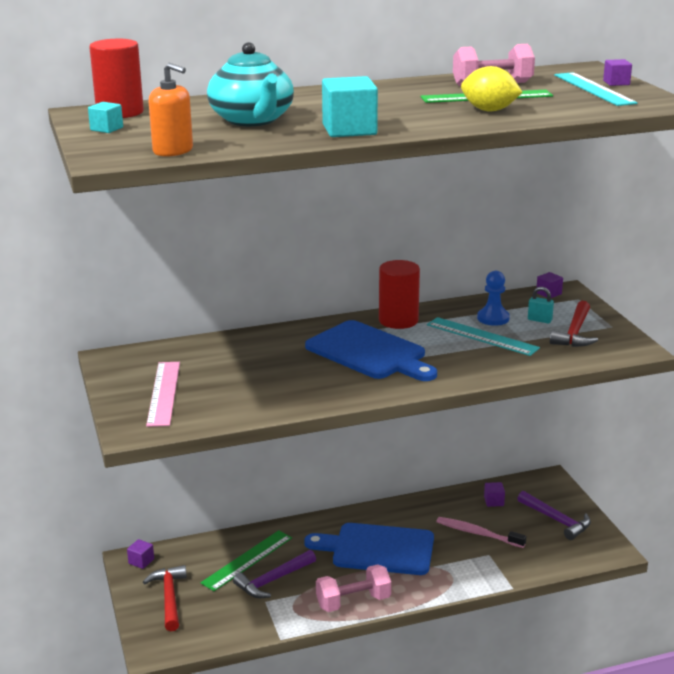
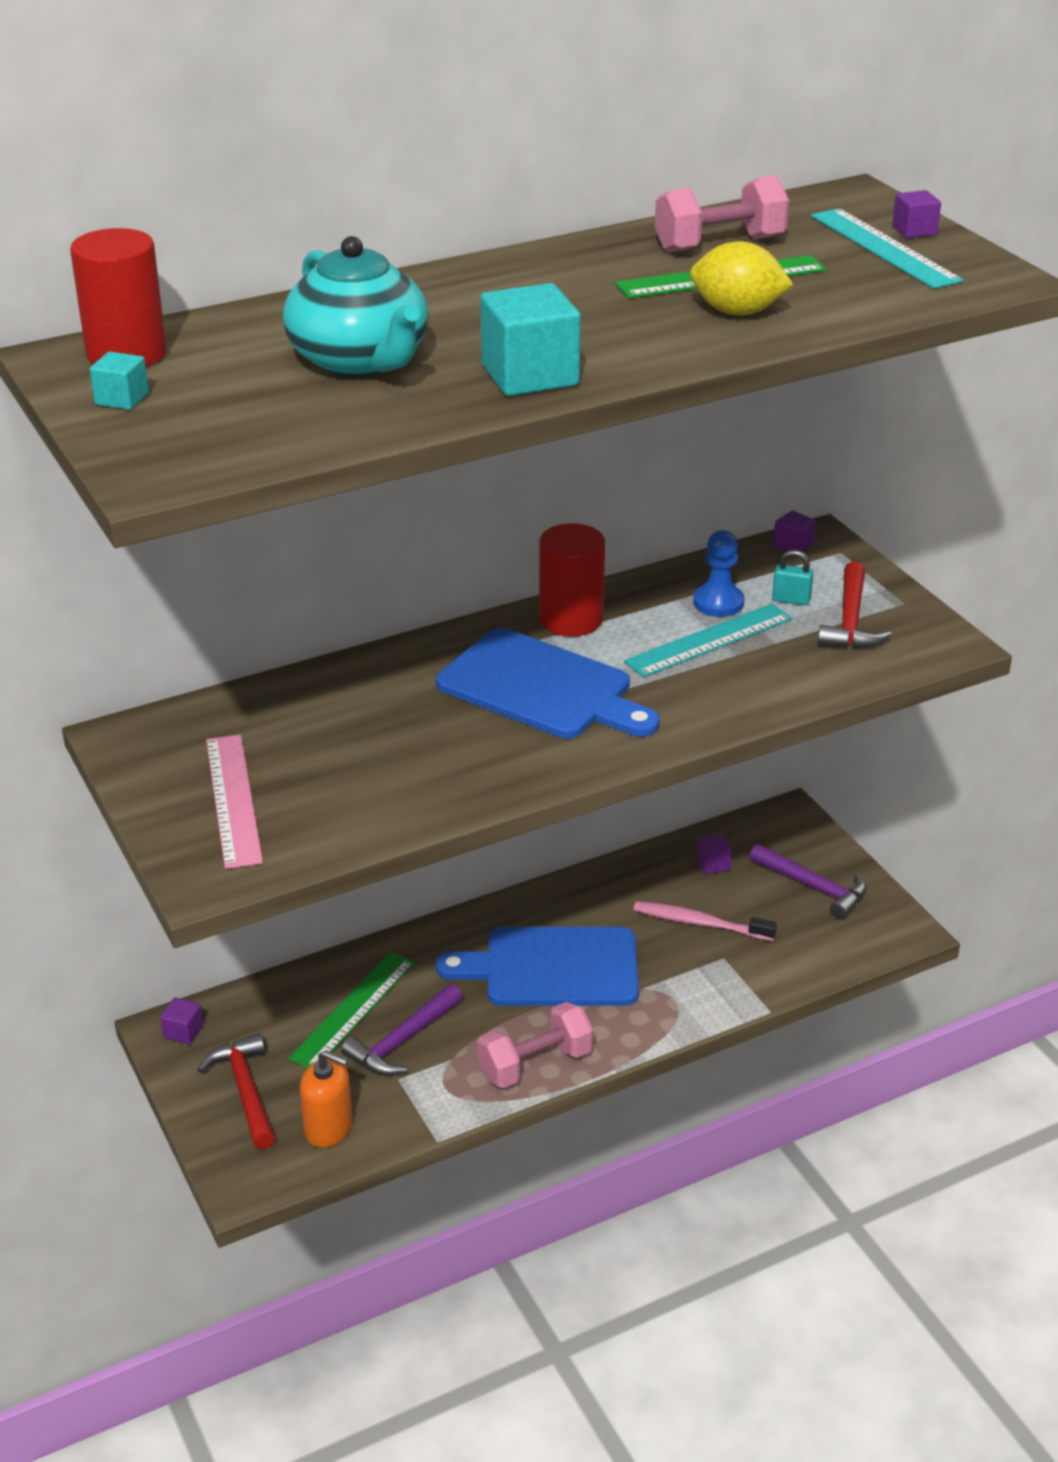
camera: 10 degrees left, 10 degrees up
(173, 151) = (258, 448): orange soap dispenser -> orange soap dispenser (328, 1128)
(482, 336) = (709, 640): turquoise ruler -> turquoise ruler turned 60 degrees counterclockwise

